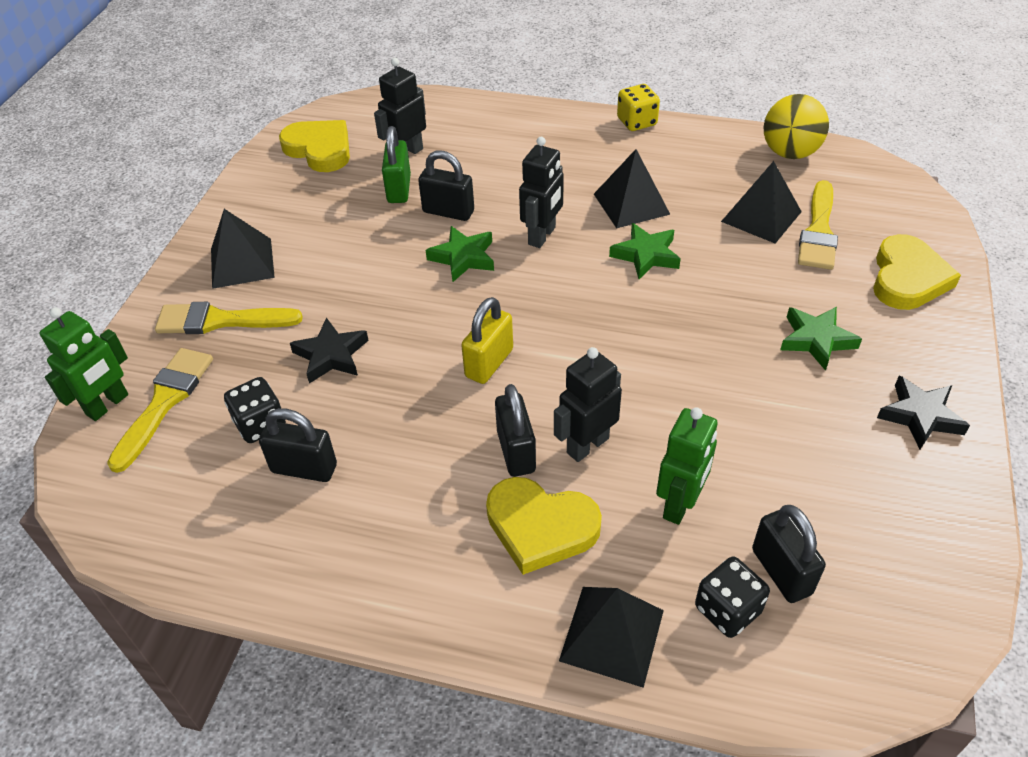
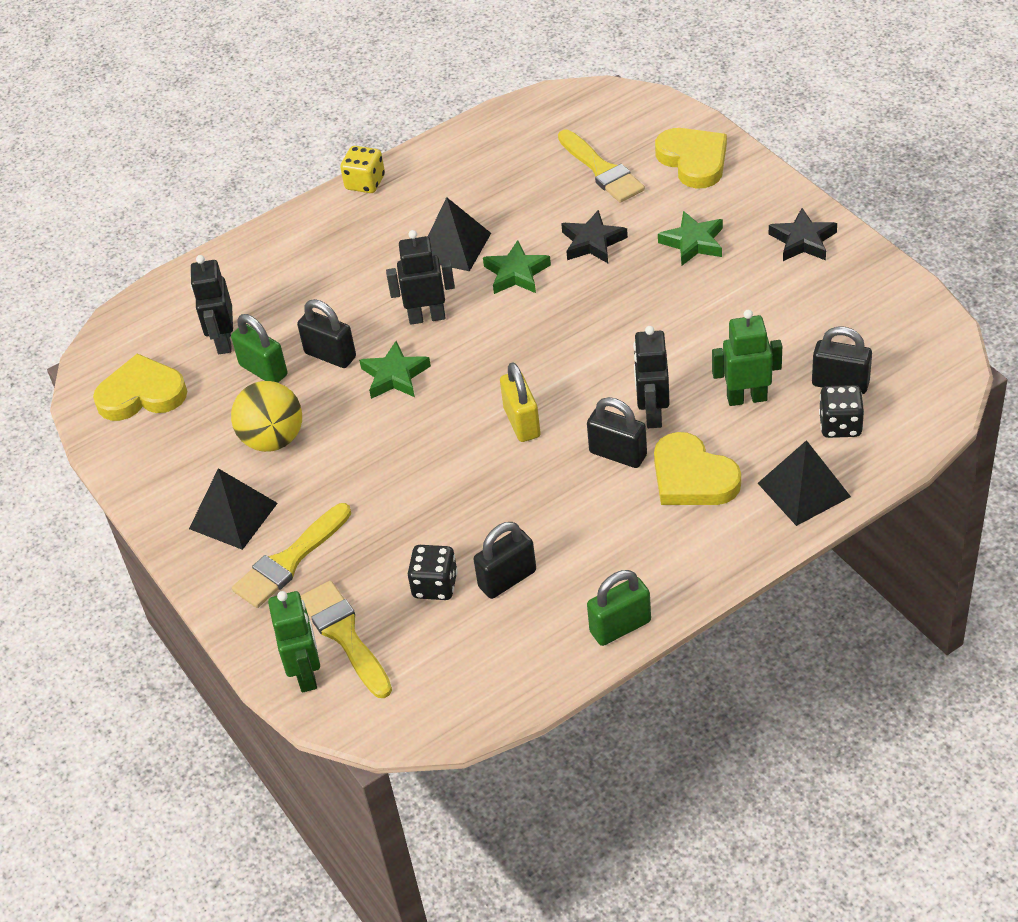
camera: 45 degrees left, 0 degrees up
(309, 592) = (620, 627): none -> green padlock
(331, 355) = (410, 509): black star -> black star (592, 242)
(448, 211) = (330, 355): black padlock -> black padlock turned 60 degrees clockwise
(540, 527) = (692, 477): yellow heart -> yellow heart turned 75 degrees clockwise
(542, 236) = (427, 317): black robot -> black robot turned 75 degrees counterclockwise
(680, 504) = (746, 398): green robot -> green robot turned 75 degrees counterclockwise
(761, 216) = (552, 188): black pyramid -> none
(789, 153) = (508, 127): yellow ball -> yellow ball (273, 439)

